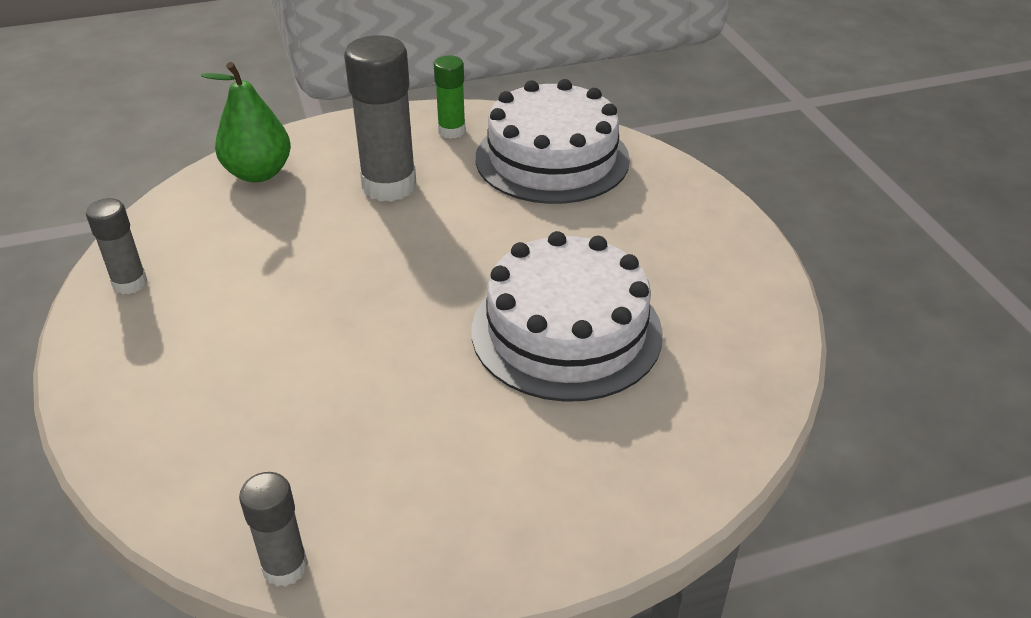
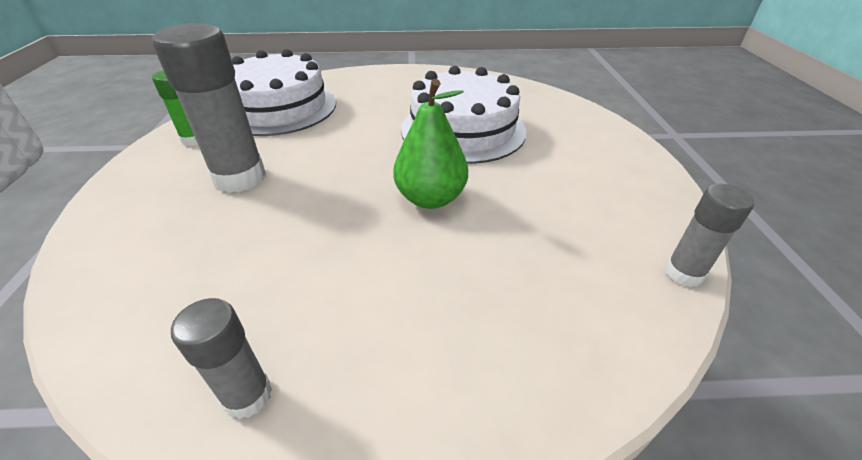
camera: 75 degrees left, 0 degrees up
(258, 173) = (125, 260): green pear -> green pear (431, 198)

